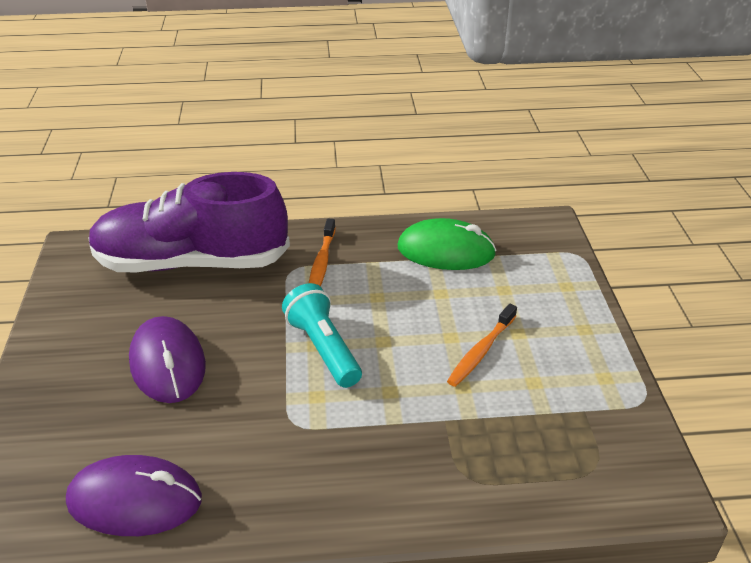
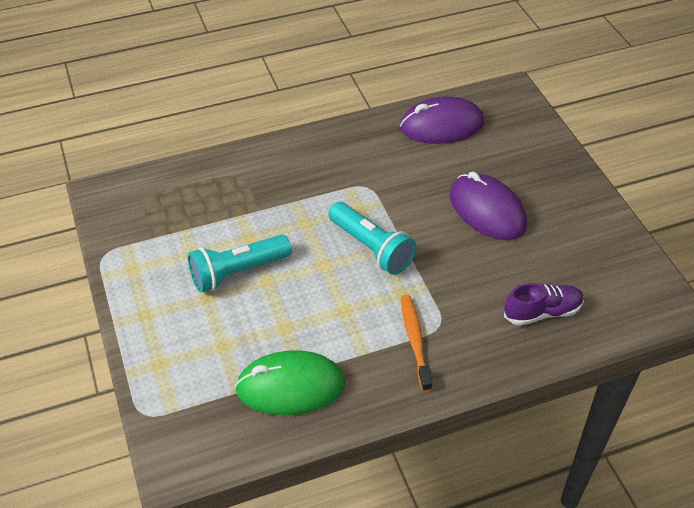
camera: 165 degrees right, 10 degrees up
(192, 263) = (542, 312): purple shoe -> purple shoe, size x0.42
(481, 351) = (238, 272): orange toothbrush -> turquoise flashlight

